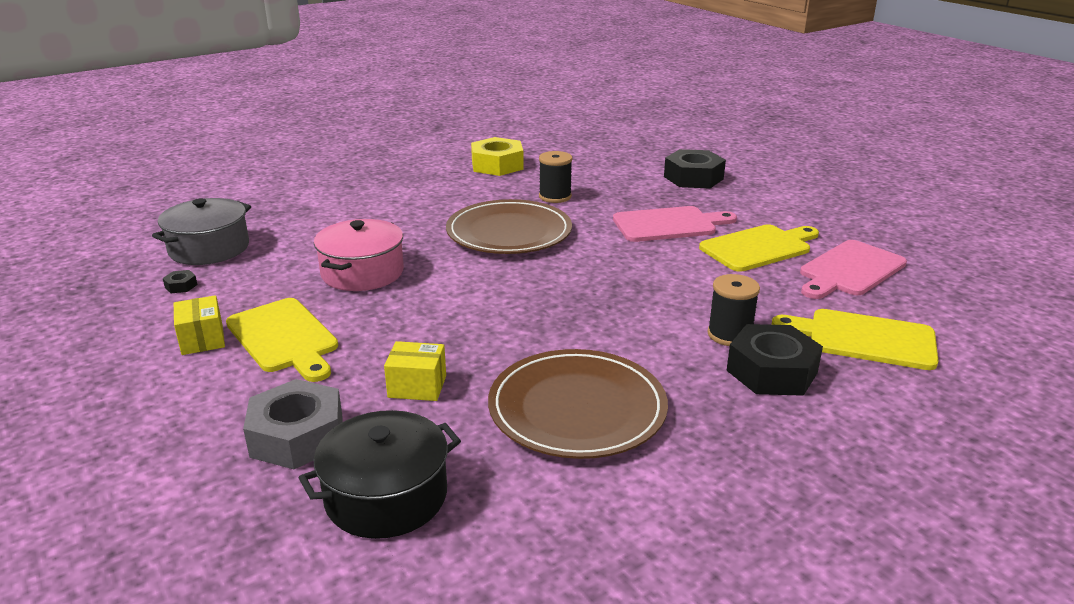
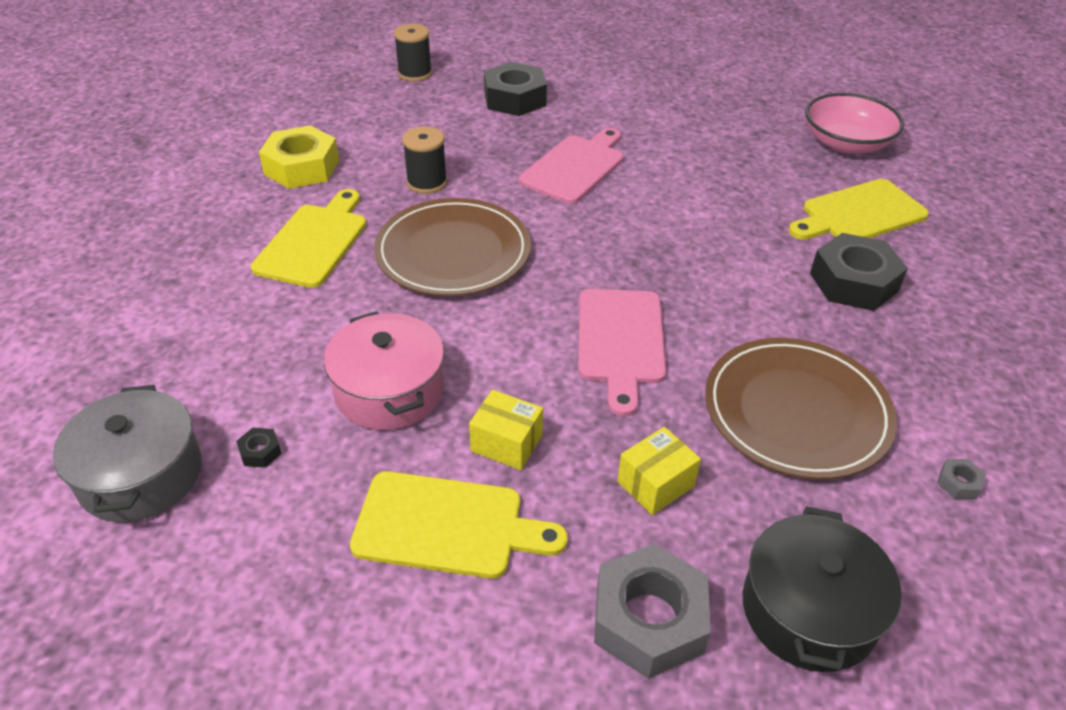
camera: 45 degrees left, 15 degrees up
(181, 286) = (202, 549): black nut -> black nut (260, 452)
(202, 339) = (361, 595): yellow box -> yellow box (506, 443)
(623, 515) = (958, 483): none -> grey nut
(729, 335) = (782, 264): black spool -> black spool (415, 73)
(758, 247) = (675, 158): yellow cutting board -> yellow cutting board (314, 242)
(850, 270) = (764, 149): pink cutting board -> pink cutting board (621, 341)
(943, 296) = (846, 143): none -> pink bowl

